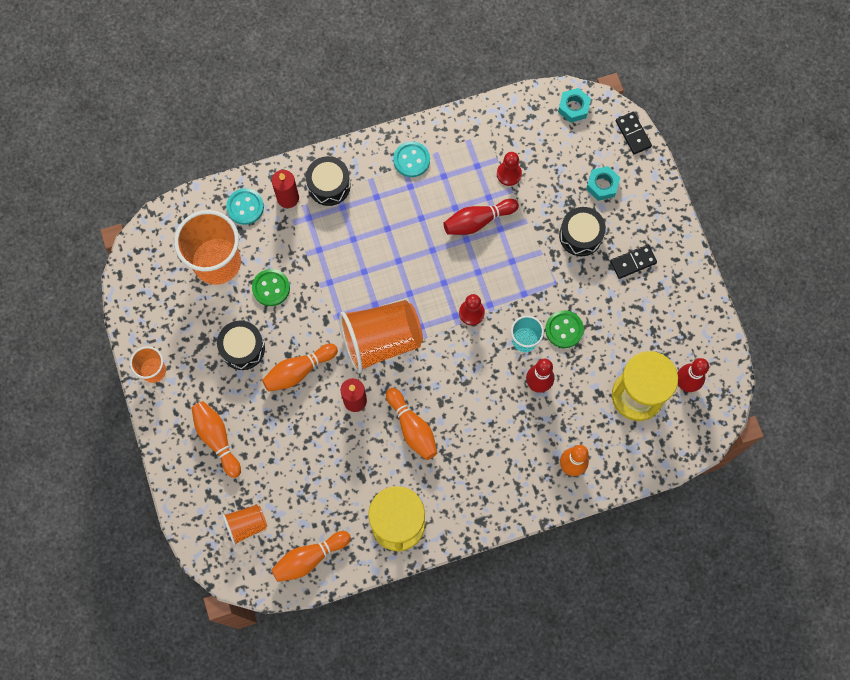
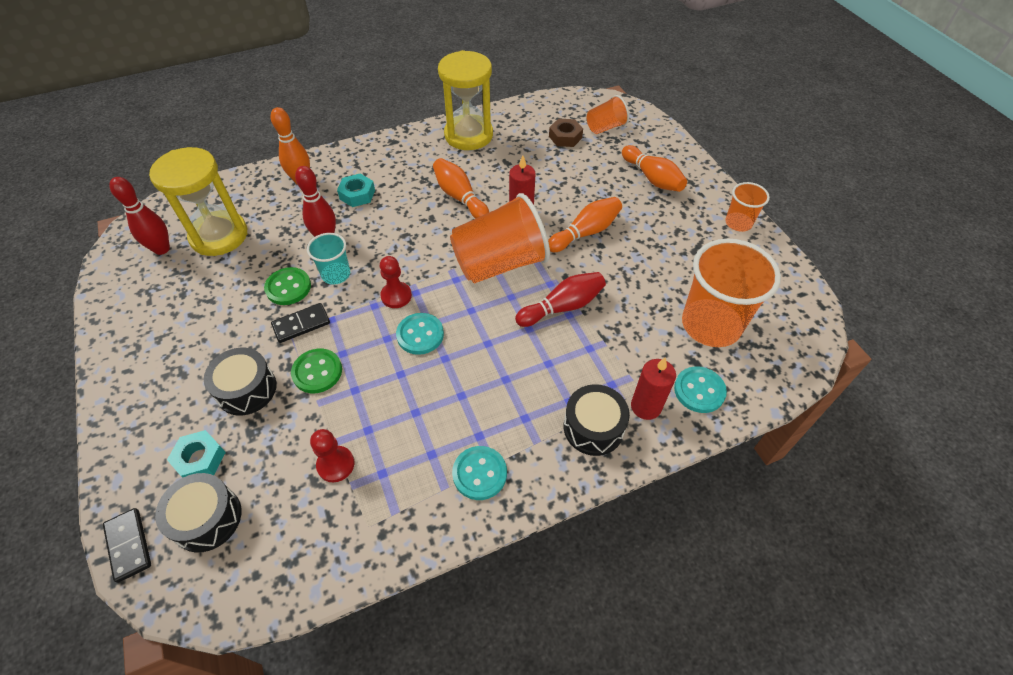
camera: 175 degrees right, 20 degrees down
(242, 348) = (651, 247): black drum -> black drum (207, 518)
(271, 288) = (637, 304): green button -> green button (317, 372)
(293, 512) = (565, 137): none -> brown nut
(309, 558) = (544, 112): orange bowling pin -> none
(451, 273) = (420, 335): none -> turquoise button
(478, 221) = (384, 397): red bowling pin -> red bowling pin (562, 307)
(573, 107) = (216, 585): turquoise nut -> turquoise nut (357, 194)
(633, 262) = (184, 363): black domino -> black domino (301, 324)

